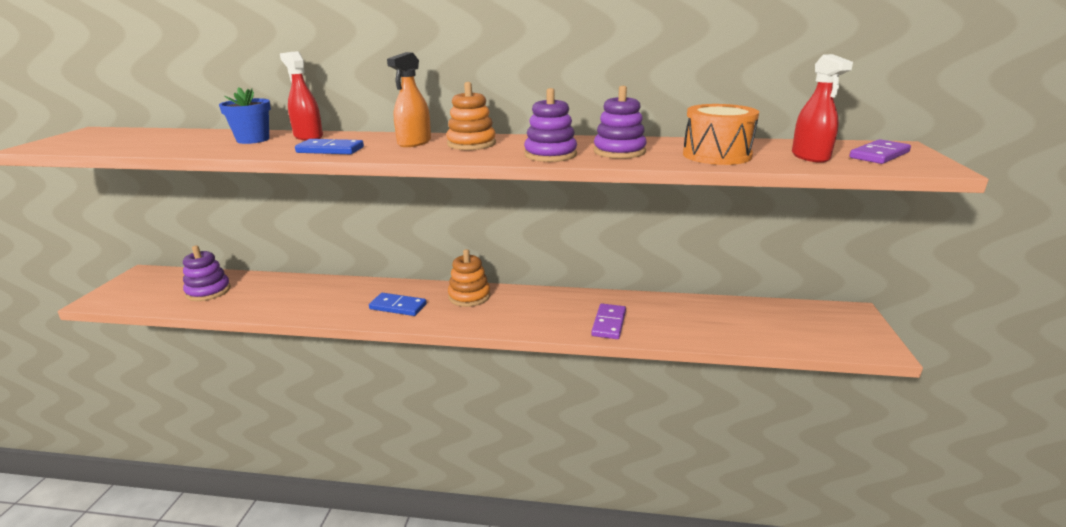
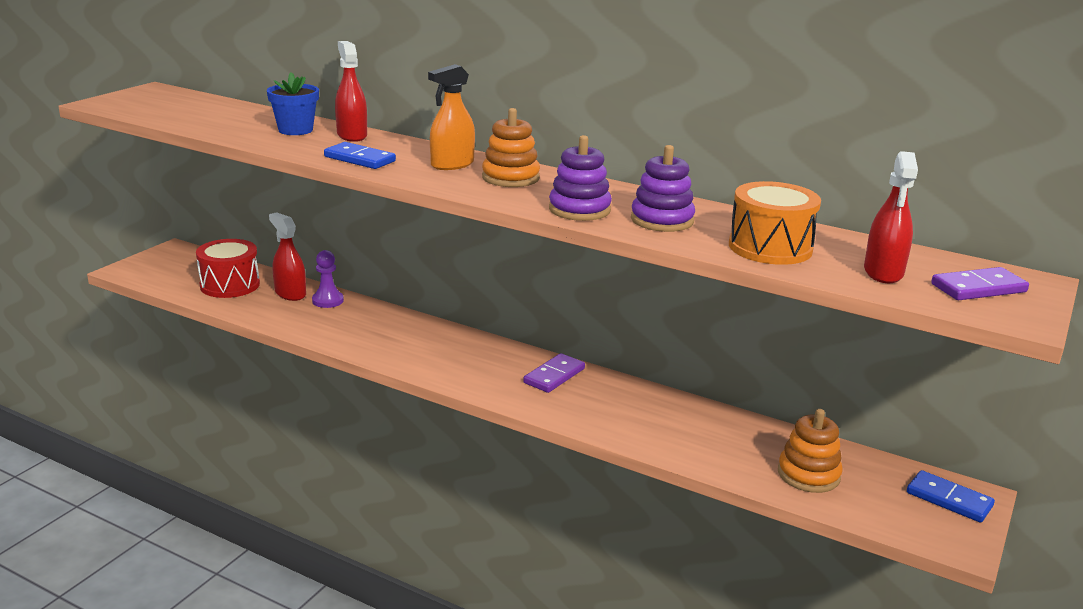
camera: 20 degrees right, 0 degrees up
(208, 291) = (230, 285): purple stacking toy -> red drum
(268, 287) = (290, 294): none -> red spray bottle
(304, 285) = (328, 301): none -> purple pawn
(398, 307) = (411, 348): blue domino -> blue domino (949, 499)
(469, 296) = (497, 356): orange stacking toy -> orange stacking toy (808, 474)
(608, 323) = (635, 426): purple domino -> purple domino (554, 376)

